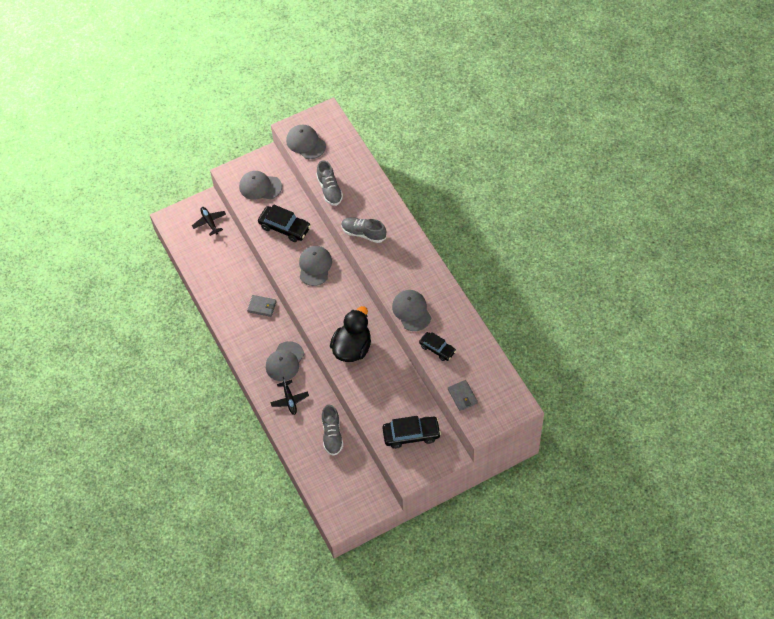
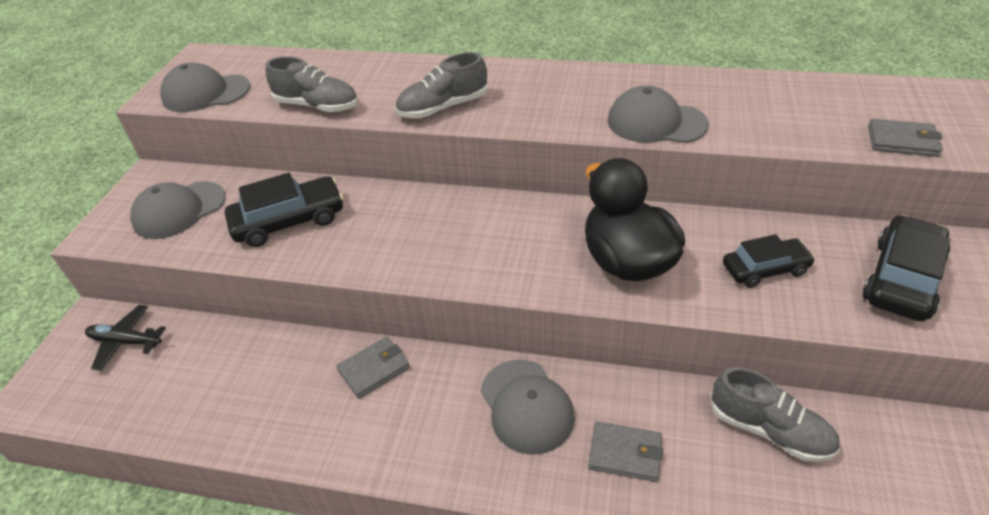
camera: 50 degrees left, 15 degrees down
(289, 400) = (625, 453): black plane -> grey wallet
(315, 266) = (407, 224): grey cap -> none
(437, 349) = (766, 127): black car -> black car (765, 269)

